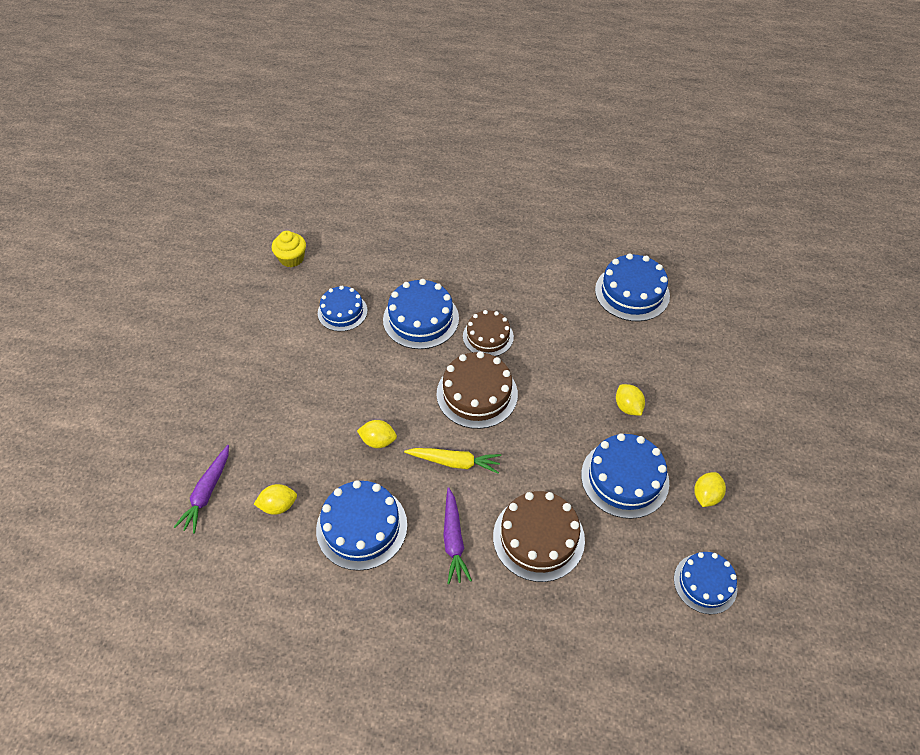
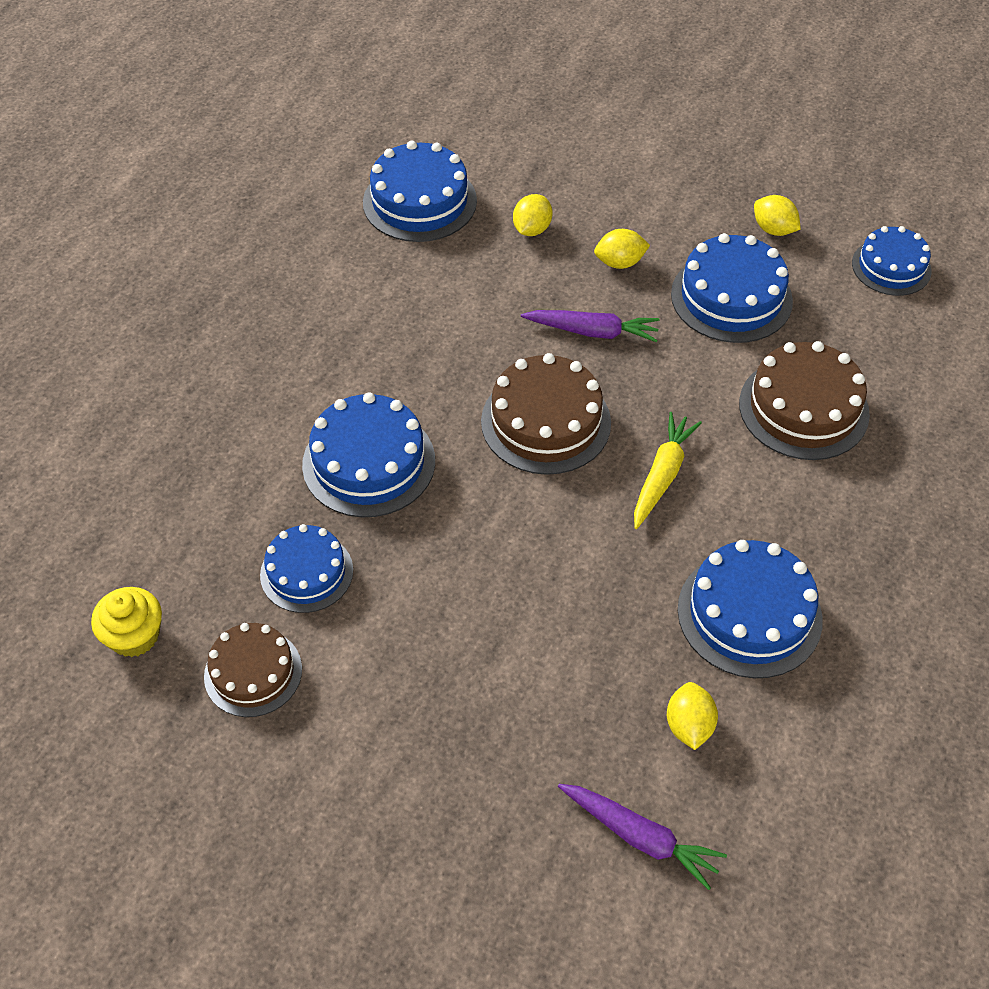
camera: 75 degrees left, 0 degrees up
(378, 441) = (598, 565): yellow lemon -> yellow lemon (532, 229)
(453, 540) = (791, 503): purple carrot -> purple carrot (592, 332)
(488, 336) = (439, 384): brown cake -> brown cake (253, 672)

